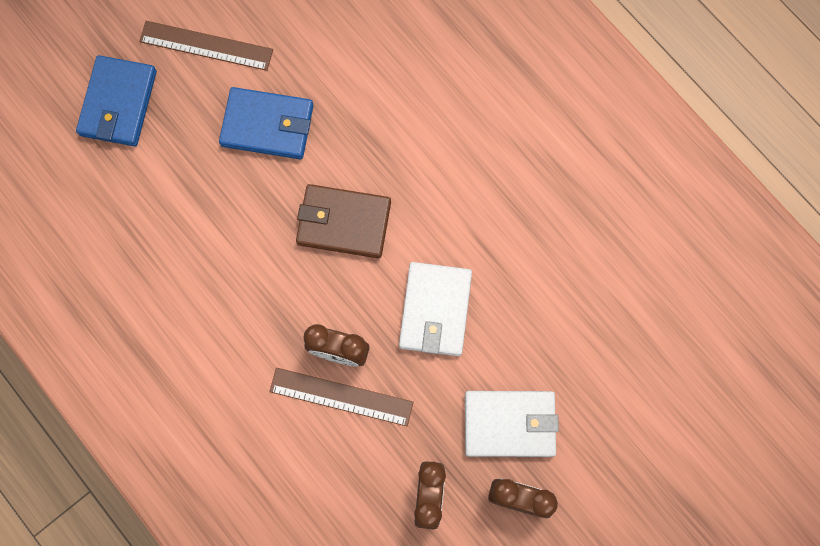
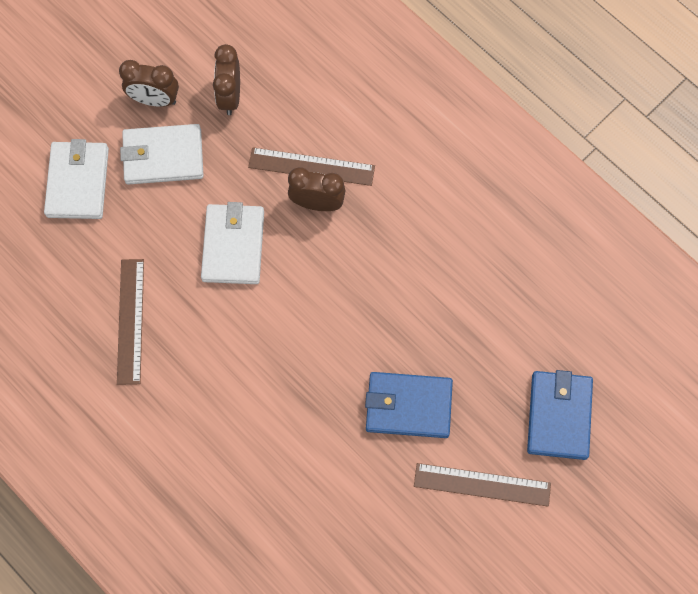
camera: 175 degrees right, 5 degrees down
(343, 223) = (324, 317): brown wallet -> none
(548, 236) = (130, 321): none -> brown ruler
(607, 401) = (78, 182): none -> white wallet

